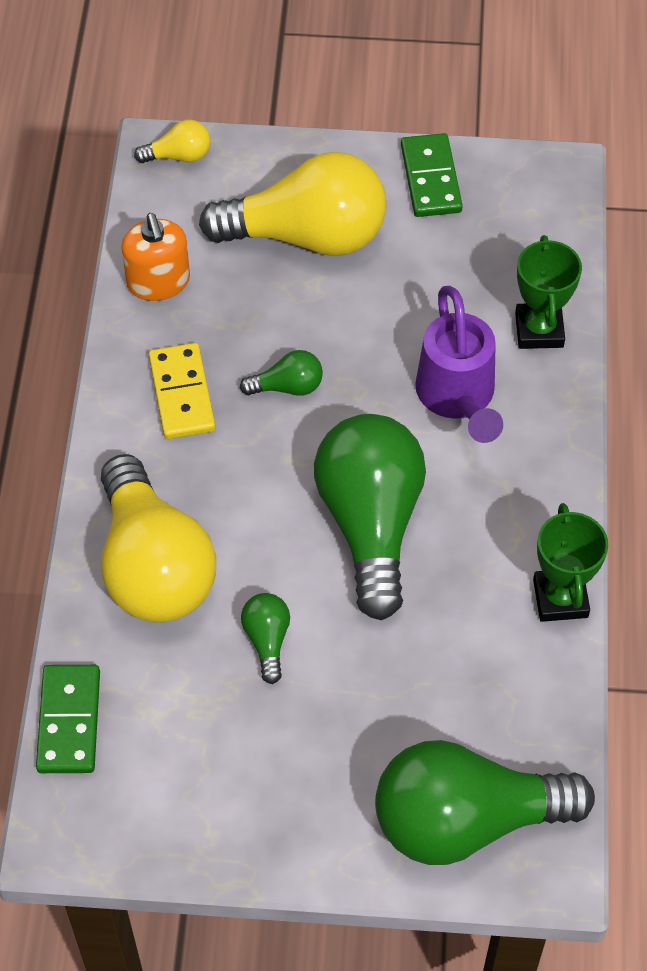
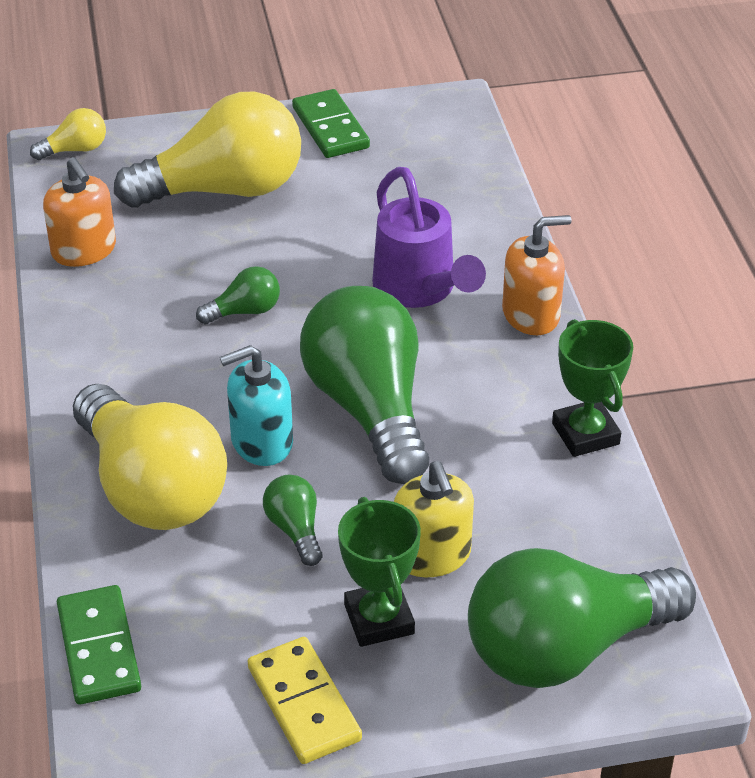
camera: 15 degrees left, 15 degrees down
(181, 394) = (136, 336): yellow domino -> yellow domino (303, 704)
(263, 539) = (261, 442): none -> turquoise soap dispenser
(379, 696) = (431, 555): none -> yellow soap dispenser
(539, 330) = (479, 224): green trophy -> green trophy (379, 619)
(554, 450) = (531, 314): none -> orange soap dispenser

